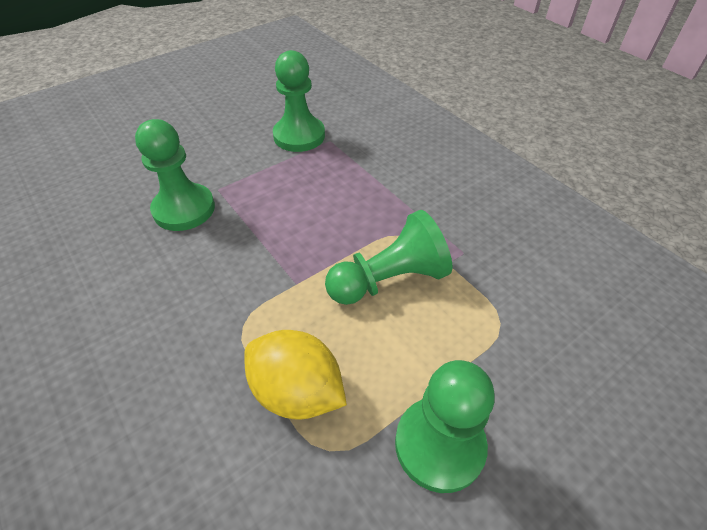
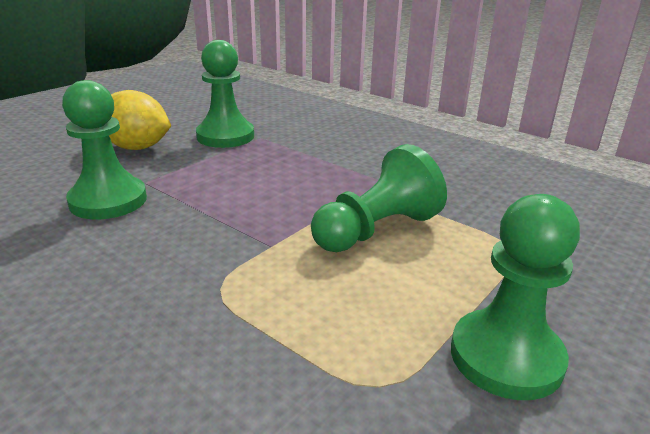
camera: 15 degrees left, 20 degrees down
(297, 391) = (314, 337): yellow lemon -> yellow lemon (137, 147)

